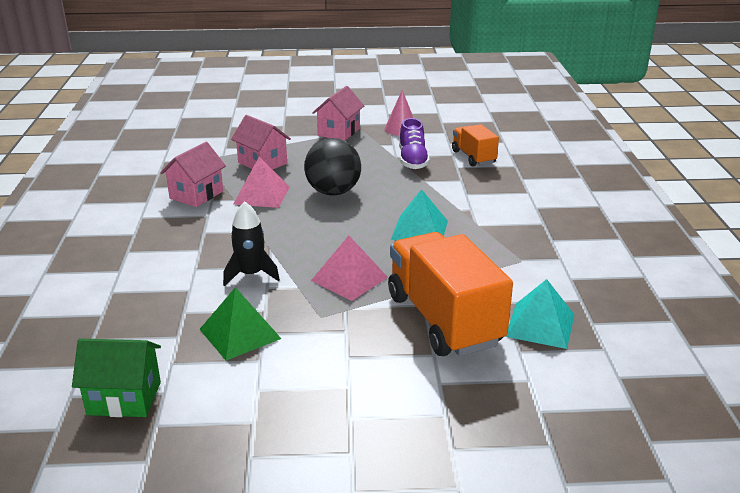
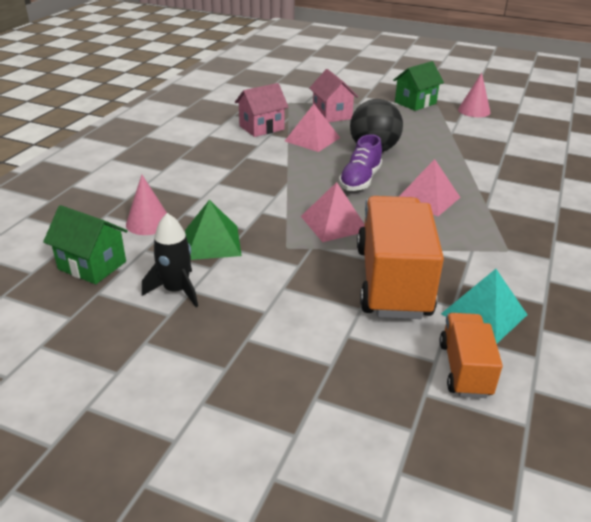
camera: 25 degrees right, 5 degrees up
(151, 333) = (148, 222): none -> pink cone
(251, 274) = (256, 198): black rocket -> black rocket (176, 290)
(339, 132) = (415, 103): pink house -> green house
(412, 160) = (465, 139): purple shoe -> purple shoe (360, 180)
(419, 230) = (427, 198): turquoise pyramid -> pink pyramid
(473, 157) = (526, 148): orange truck -> orange truck (464, 369)

